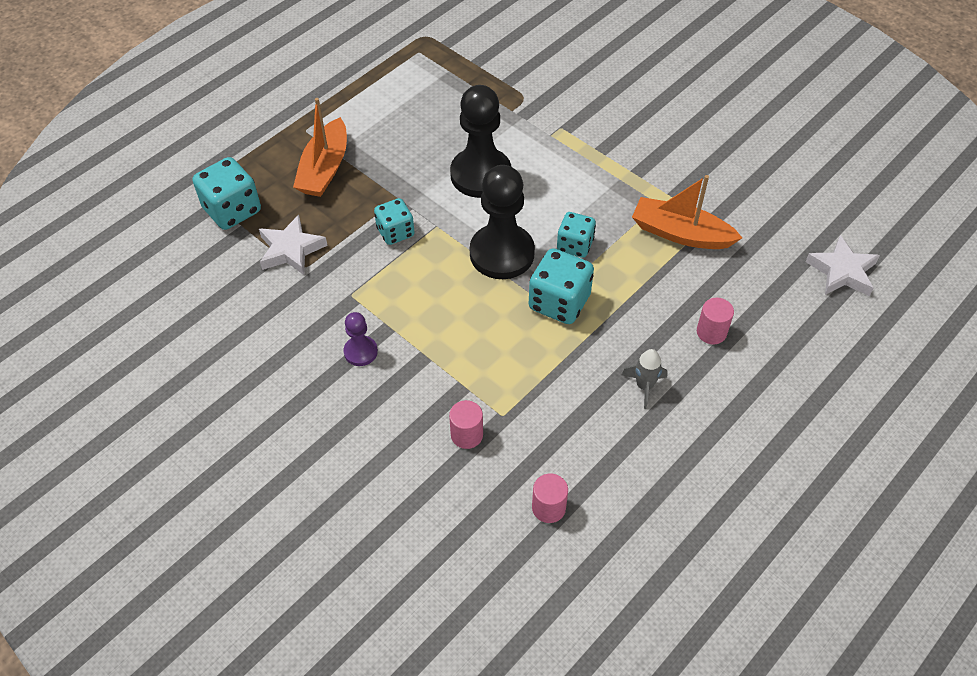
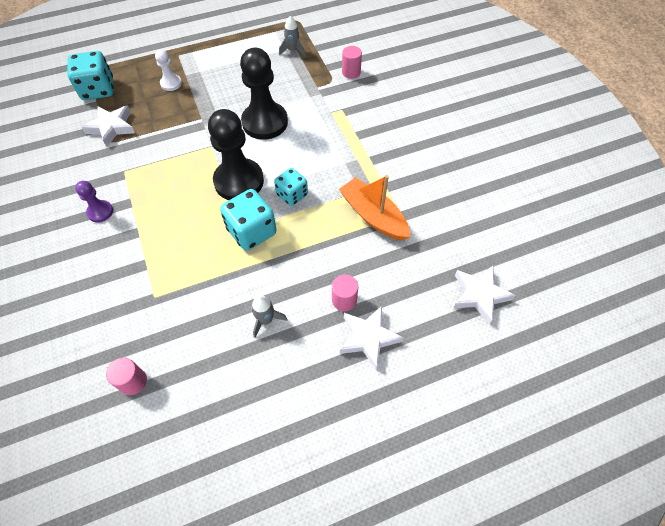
camera: 25 degrees right, 5 degrees up
(324, 169) = (171, 83): orange boat -> white pawn
(395, 232) = (182, 140): turquoise dice -> none
(449, 76) = (292, 50): none -> grey rocket
(467, 435) = (121, 300): pink cylinder -> pink cylinder (351, 72)
(761, 358) = (368, 338): none -> white star

